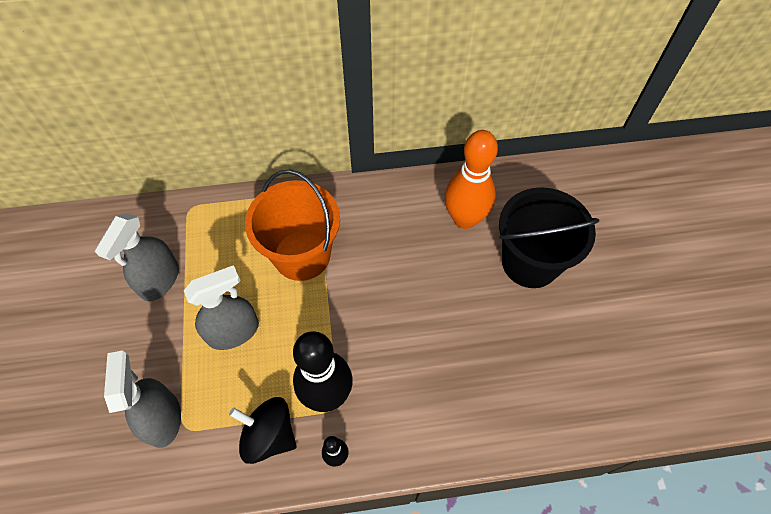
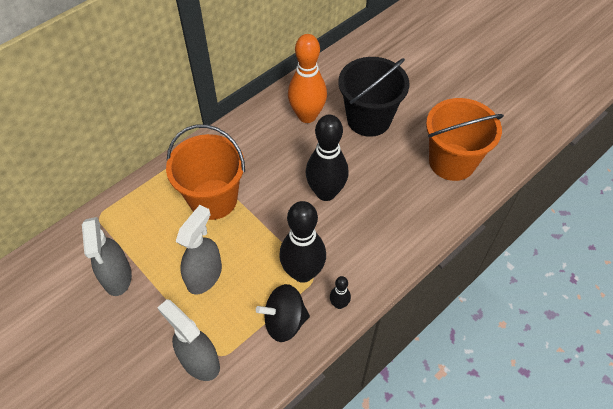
camera: 35 degrees left, 5 degrees down
(418, 319) = (326, 192): none -> black bowling pin
(590, 373) = (452, 162): none -> orange bucket

